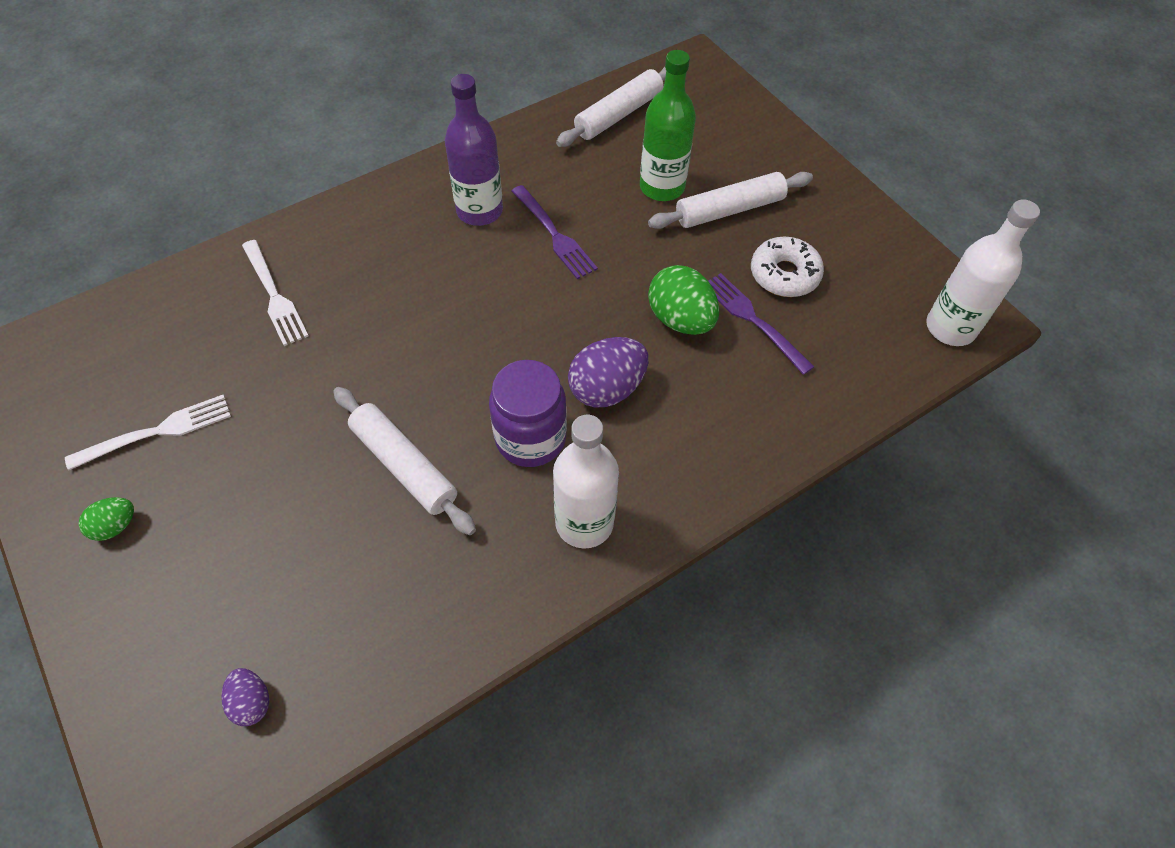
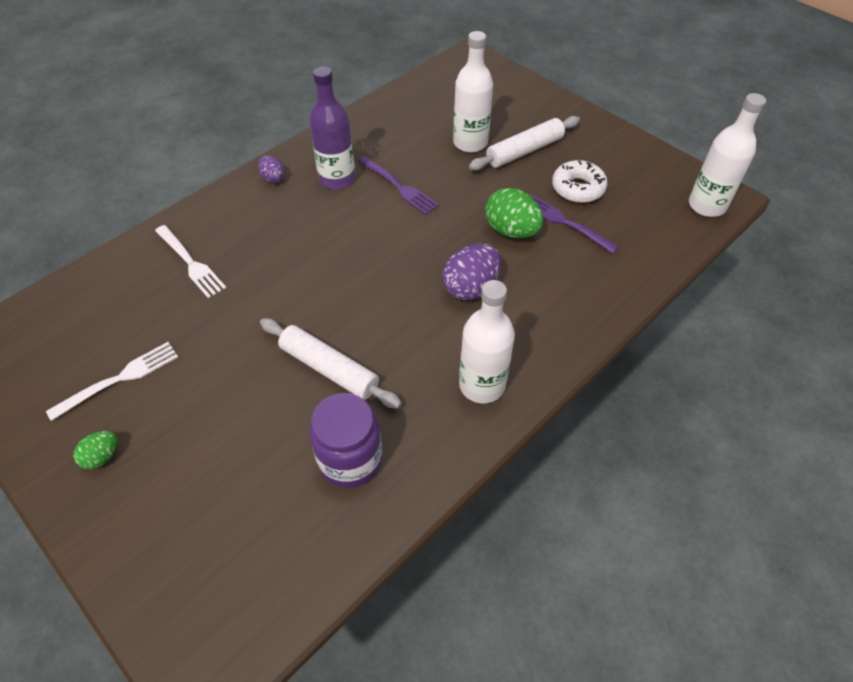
camera: 10 degrees left, 5 degrees down
(252, 702) = (253, 570): purple egg -> purple egg (273, 178)
(530, 438) = (422, 332): purple jar -> purple jar (350, 460)
(618, 115) = (423, 99): white rolling pin -> none
(662, 187) = (470, 143): green bottle -> white bottle

